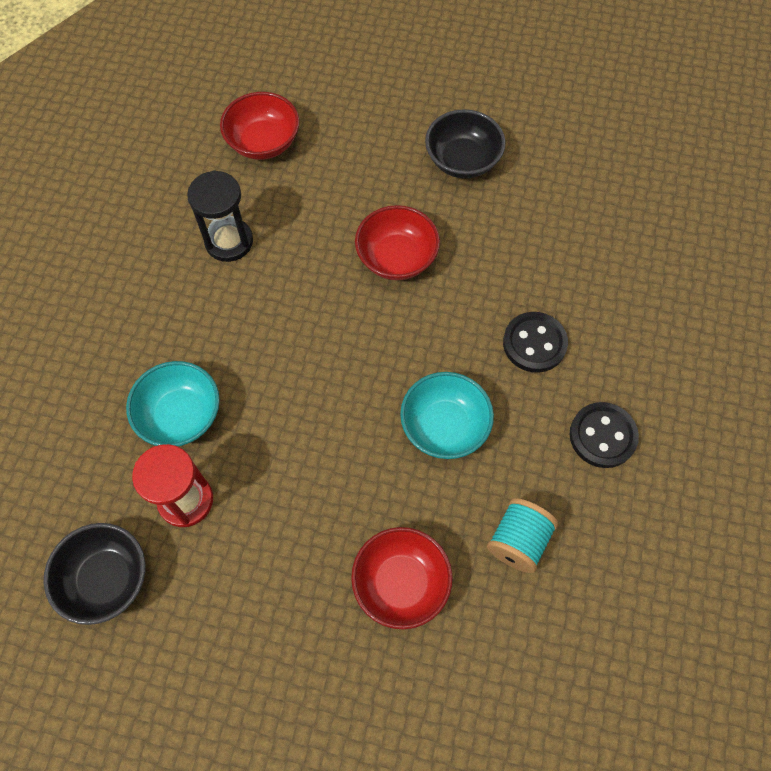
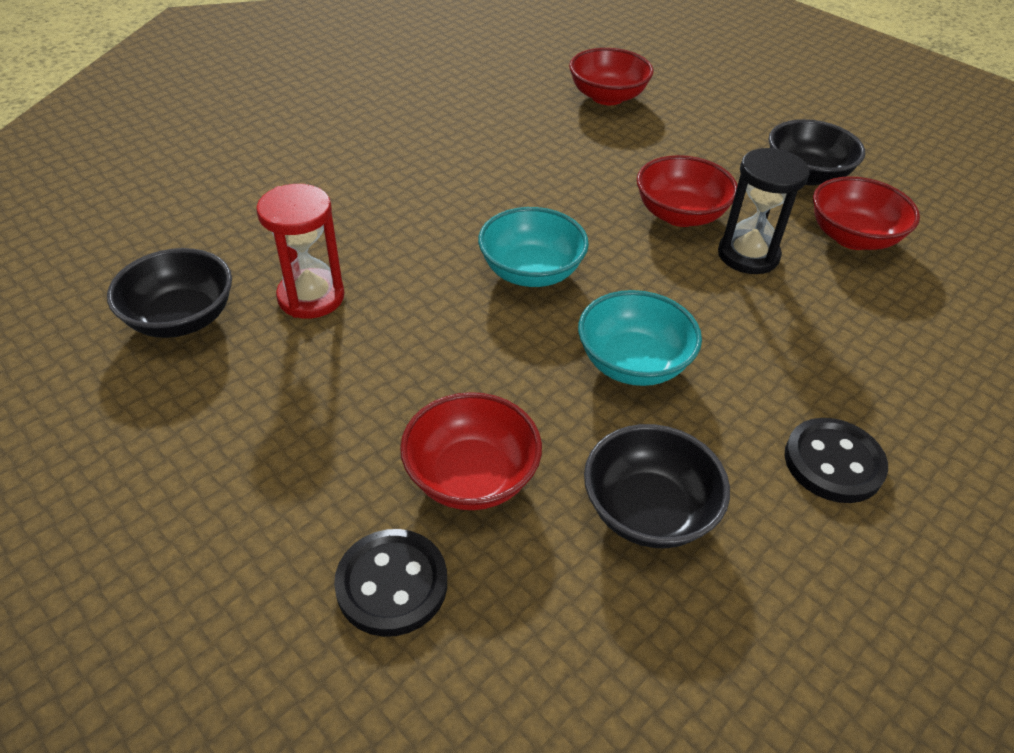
camera: 30 degrees right, 20 degrees down
(180, 415) = (366, 236): turquoise bowl -> turquoise bowl (531, 272)
(229, 241) = (519, 143): black hourglass -> black hourglass (748, 255)
(518, 541) = (648, 511): turquoise spool -> black bowl
(525, 215) = (852, 237): none -> red bowl
(534, 343) = (795, 341): black button -> black button (392, 584)

